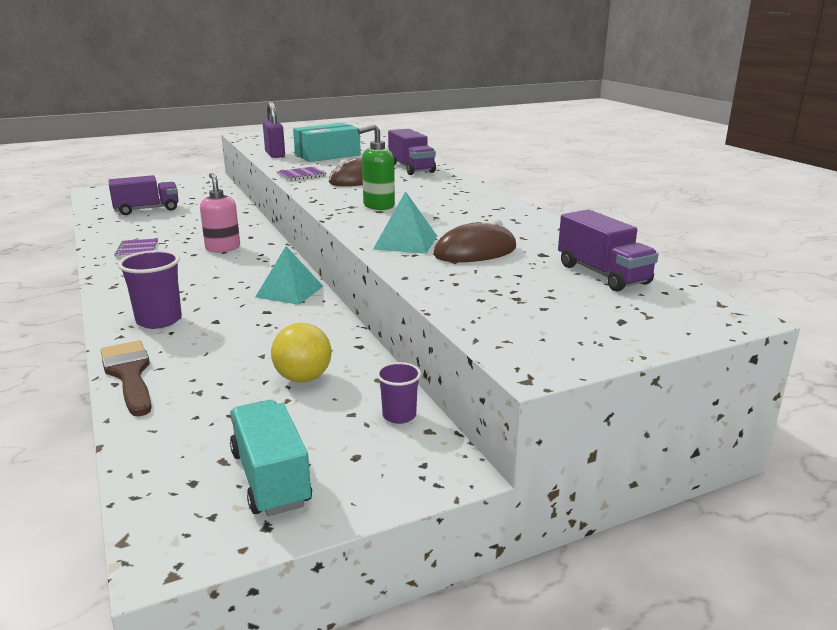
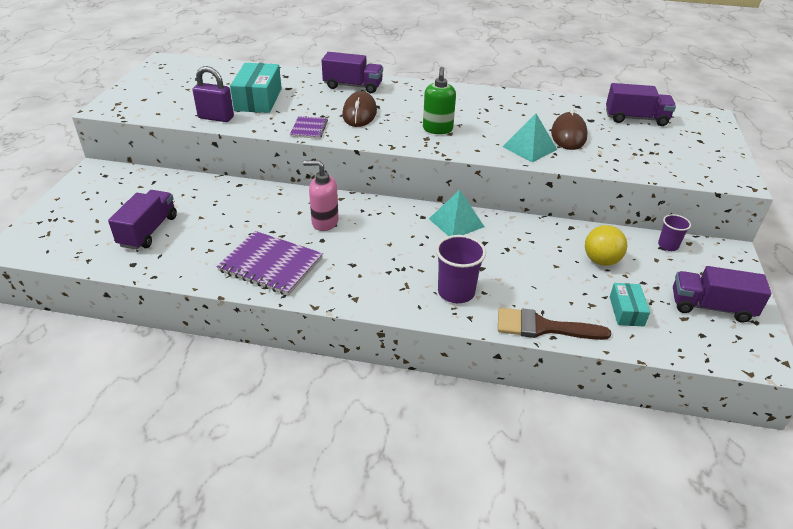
camera: 55 degrees left, 15 degrees up
(137, 249) = (271, 264): purple notebook -> purple notebook, size x1.84
(203, 416) = (626, 311): none -> turquoise box
(270, 478) = (711, 307): turquoise truck -> purple truck

